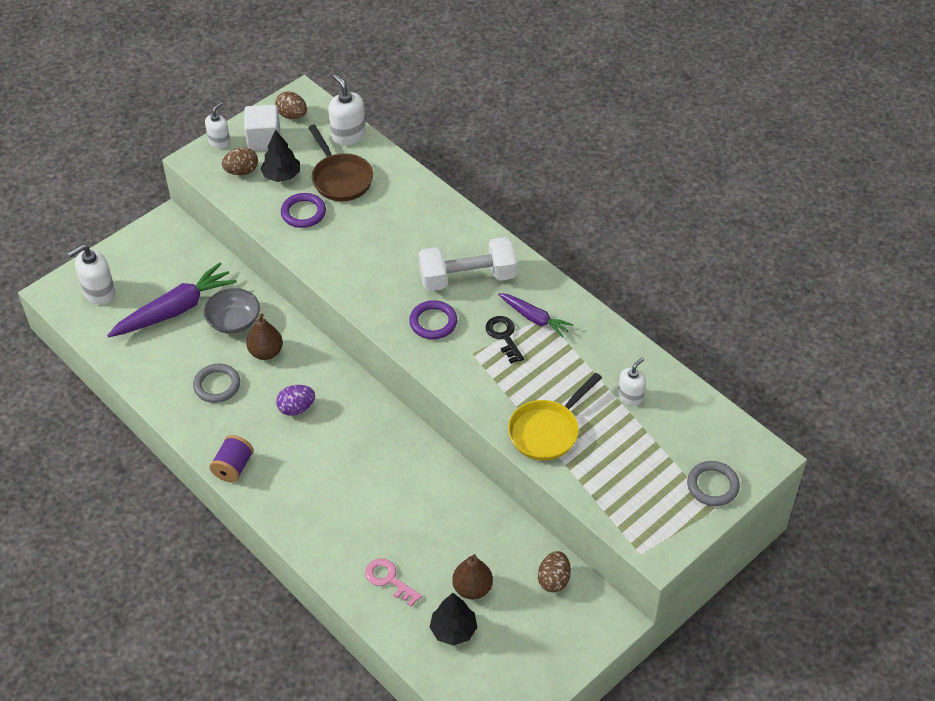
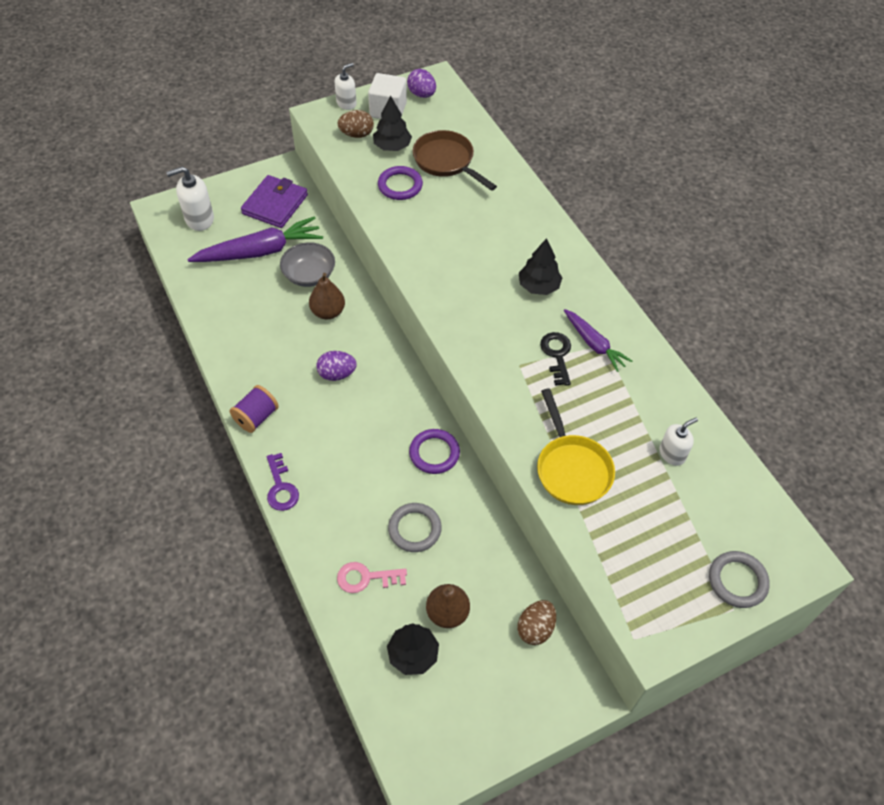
camera: 15 degrees right, 5 degrees up
(172, 259) = (275, 204): none -> purple wallet
(217, 385) = (271, 332): grey ring -> grey ring (414, 529)
(281, 524) = (281, 487): none -> purple key
(292, 115) = (422, 94): brown egg -> purple egg
(340, 178) = (446, 162): brown pan -> brown pan turned 150 degrees clockwise
(348, 135) = (468, 123): white soap dispenser -> none
(389, 579) = (365, 578): pink key -> pink key turned 60 degrees counterclockwise
(433, 322) = (489, 322): purple ring -> purple ring (434, 453)
(467, 278) = (538, 286): white dumbbell -> black tree
(547, 431) = (571, 468): yellow pan -> yellow pan turned 75 degrees counterclockwise

